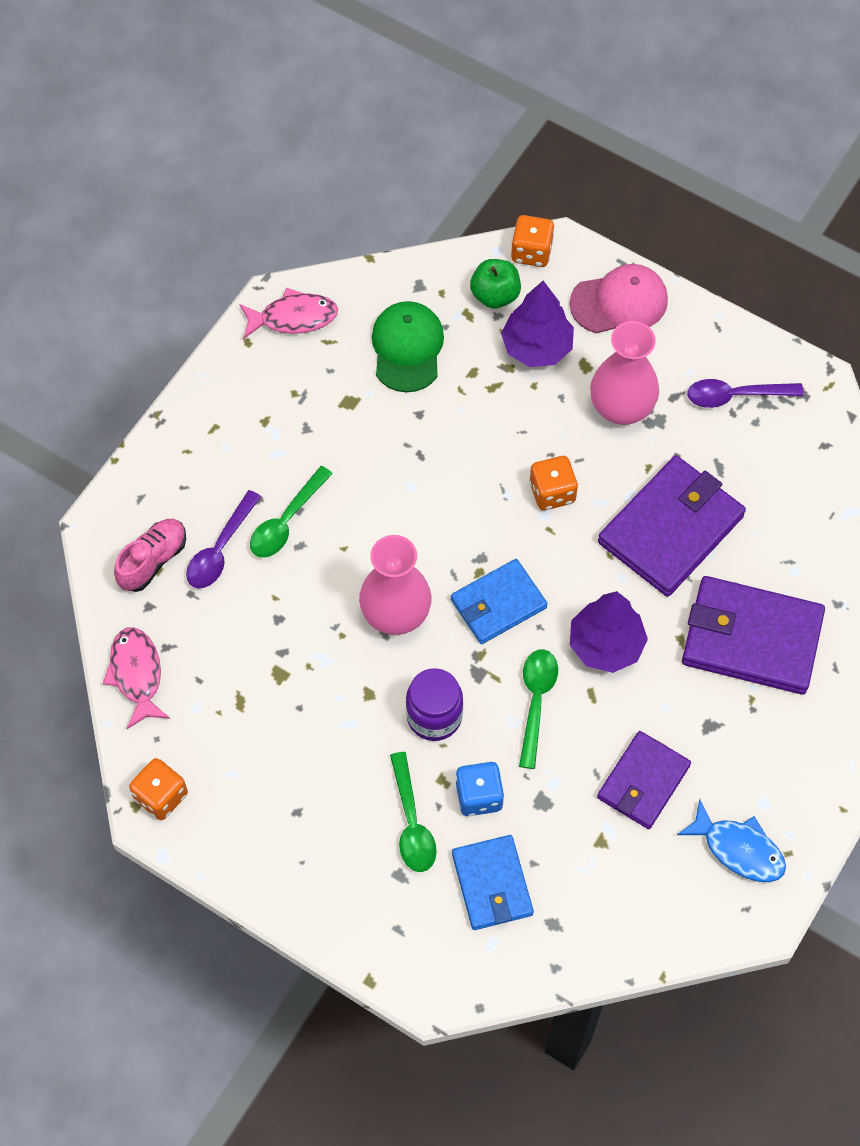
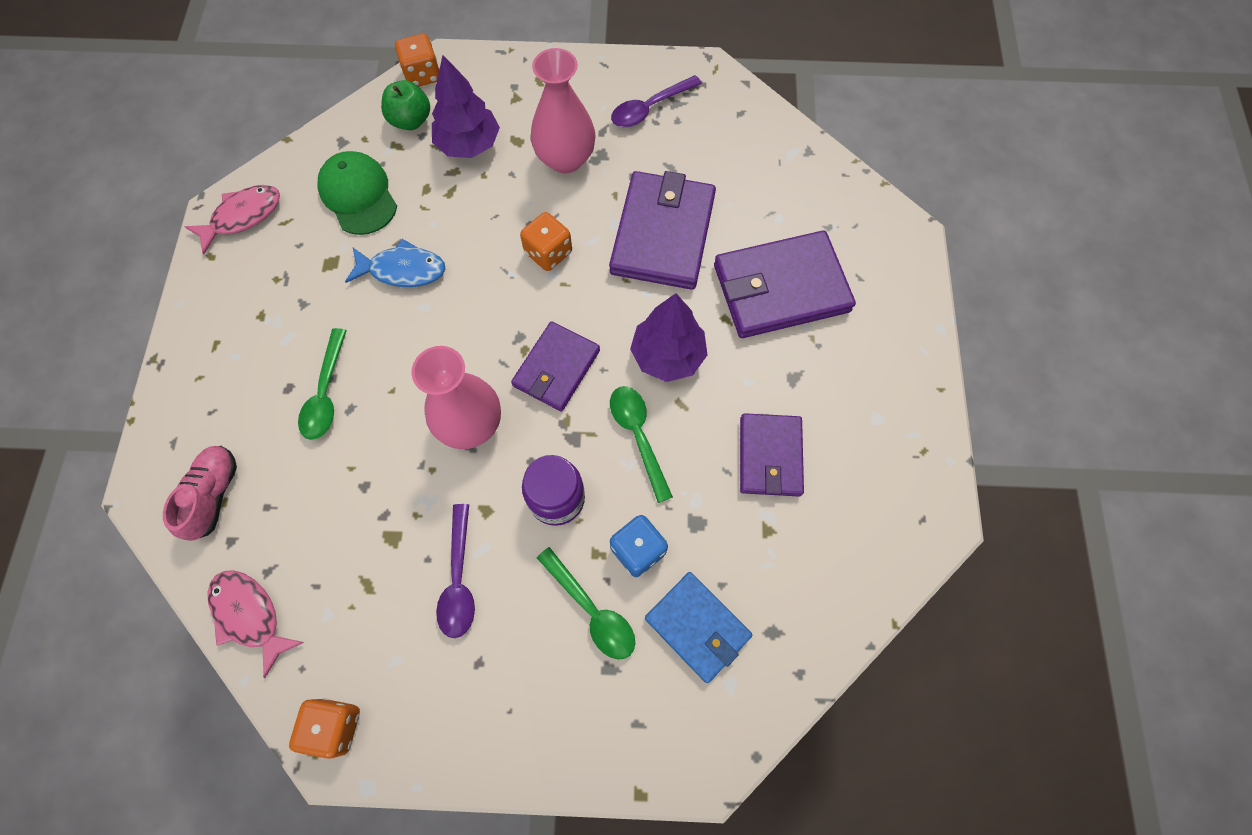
camera: 30 degrees left, 5 degrees up
(220, 549) = (275, 450): purple spoon -> purple spoon (459, 579)
(498, 604) = (556, 368): blue wallet -> purple wallet
(619, 302) = (516, 80): pink cap -> none
(738, 849) = (883, 470): blue fish -> blue fish (403, 270)

